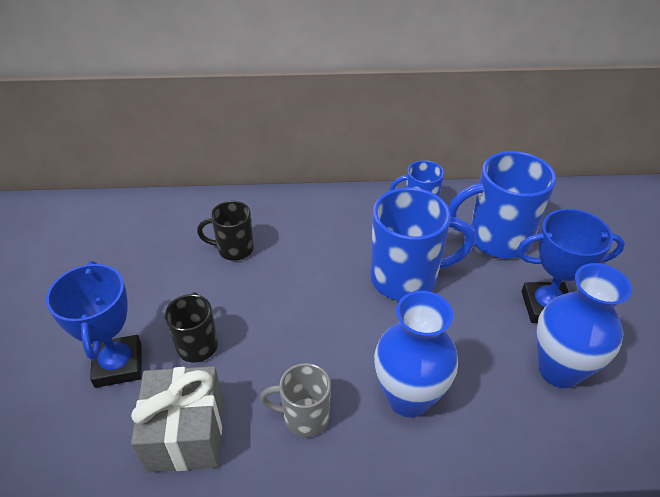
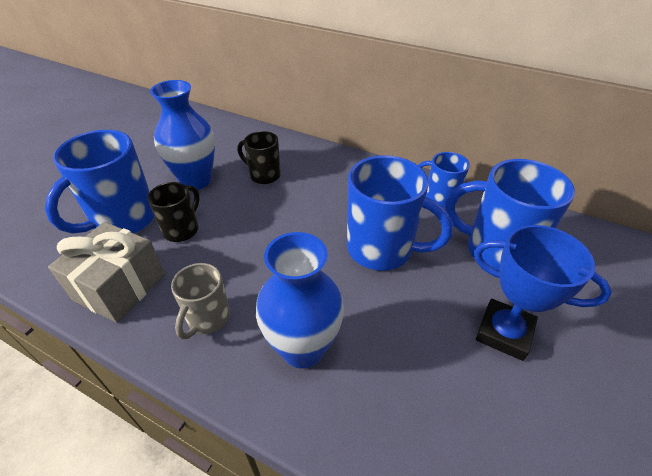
camera: 30 degrees right, 0 degrees up
(118, 365) = (122, 220): blue trophy -> blue mug
(304, 417) = (207, 319): grey mug -> grey mug turned 105 degrees counterclockwise
(559, 370) = (472, 400): blue vase -> blue vase (196, 180)

